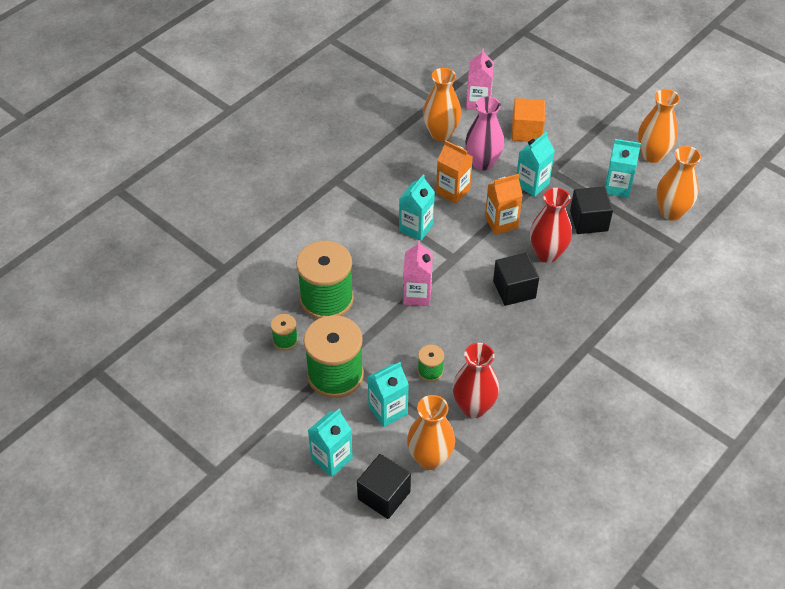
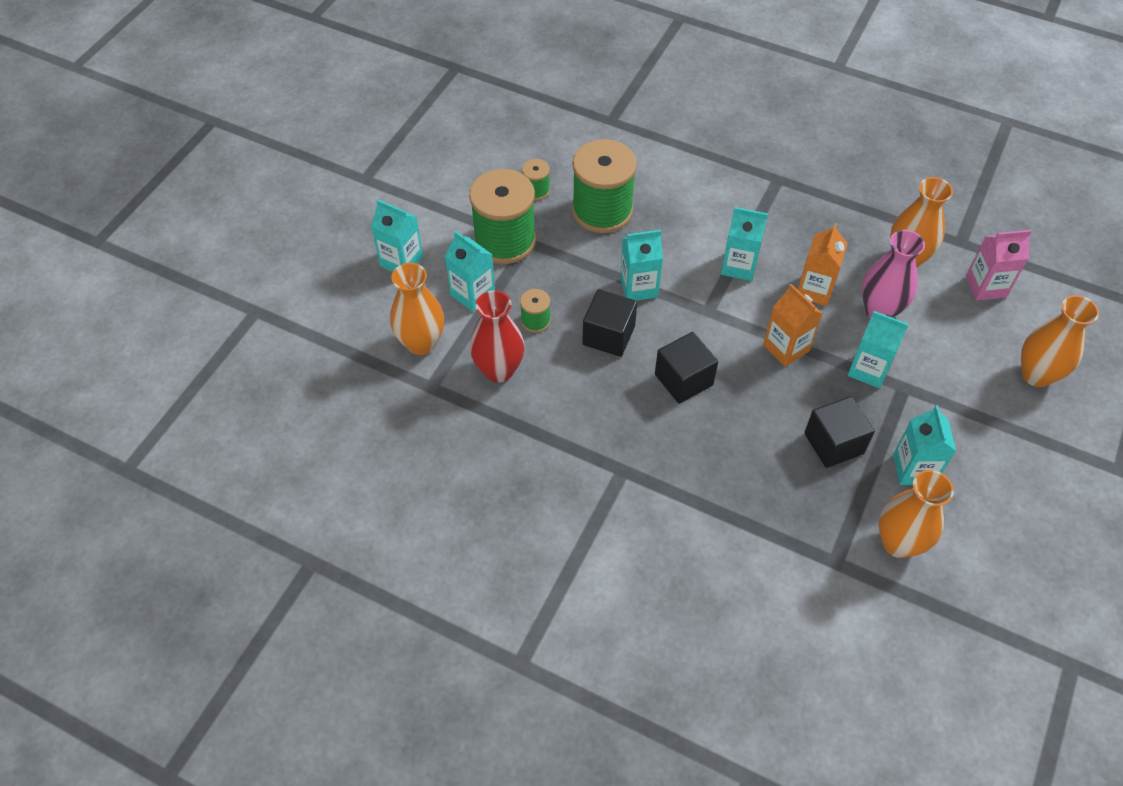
camera: 75 degrees right, 5 degrees up
(384, 495) = (367, 313): black cube -> black cube (608, 335)
(417, 295) = (638, 287): pink carton -> turquoise carton
(526, 131) = (962, 348): orange cube -> none
(547, 253) = (756, 405): red vase -> none
(652, 155) = (1000, 505): orange vase -> orange vase (1036, 374)

